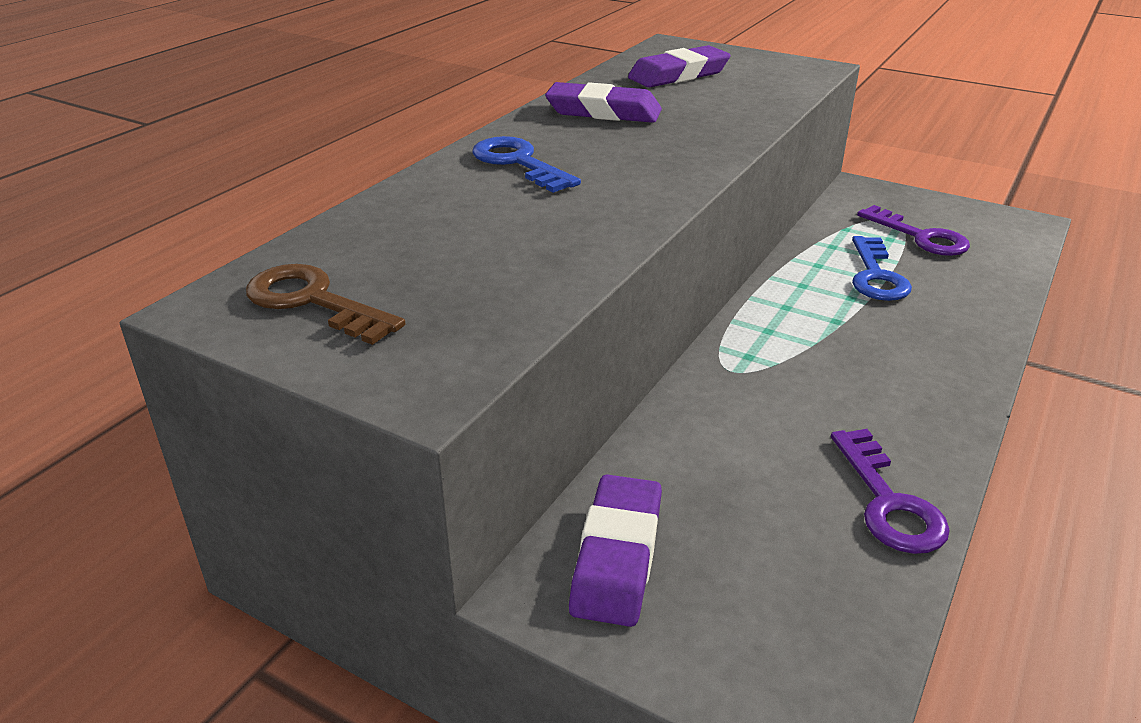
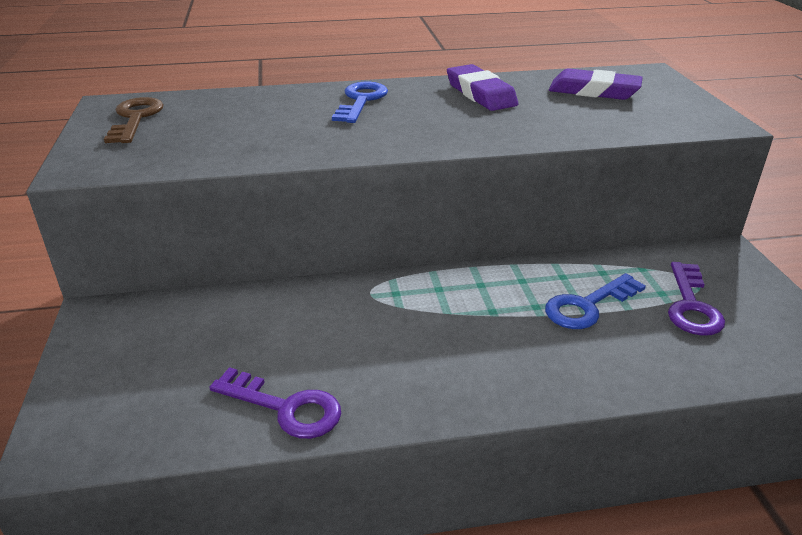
camera: 50 degrees right, 0 degrees up
(617, 556) = (142, 325): purple eraser -> none
(888, 502) = (286, 408): purple key -> purple key turned 105 degrees counterclockwise

